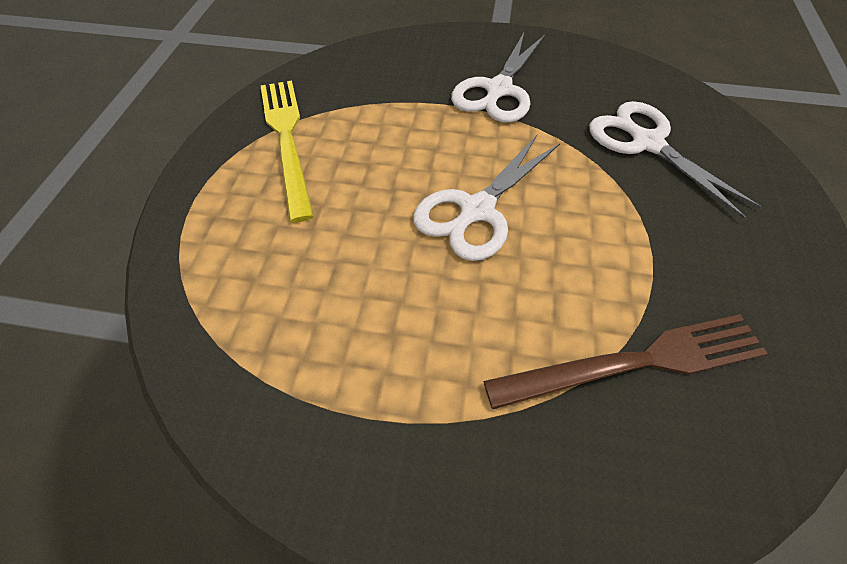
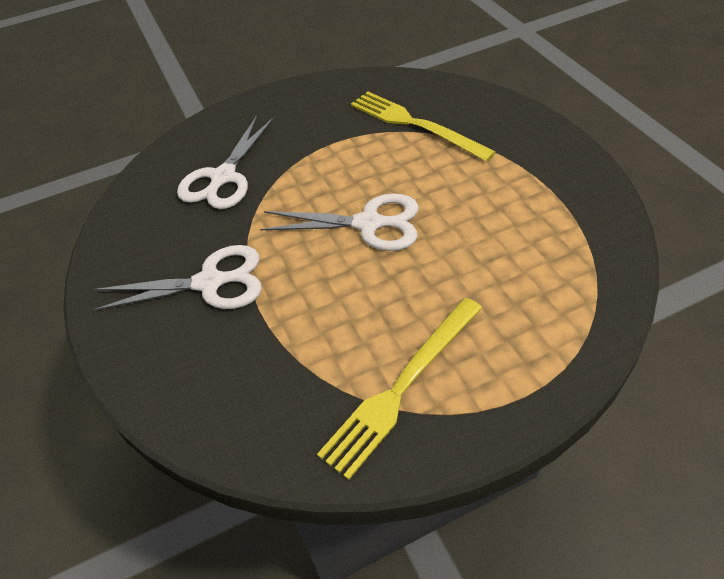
camera: 120 degrees left, 5 degrees down
(635, 362) = (415, 125): brown fork -> yellow fork

